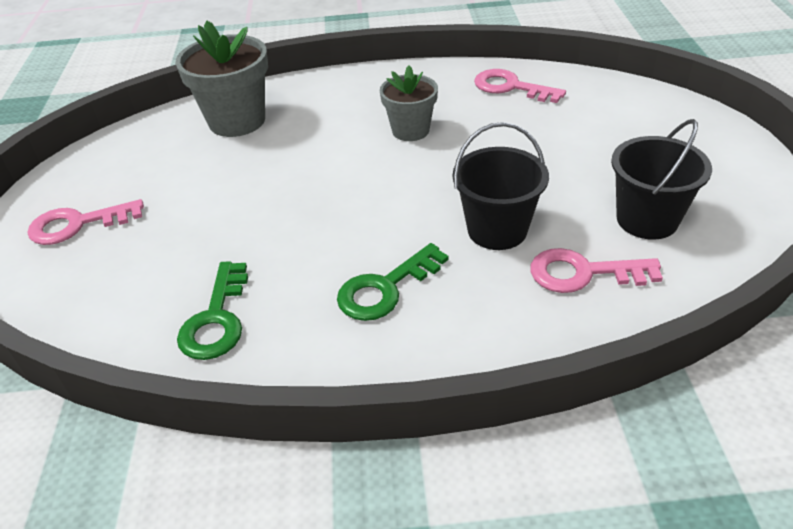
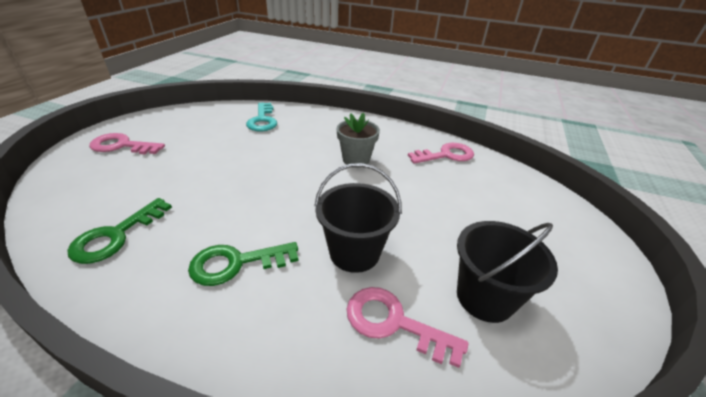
camera: 20 degrees right, 5 degrees down
(237, 121) = (262, 120): grey flower pot -> turquoise key
(510, 87) = (446, 155): pink key -> pink key turned 105 degrees clockwise

